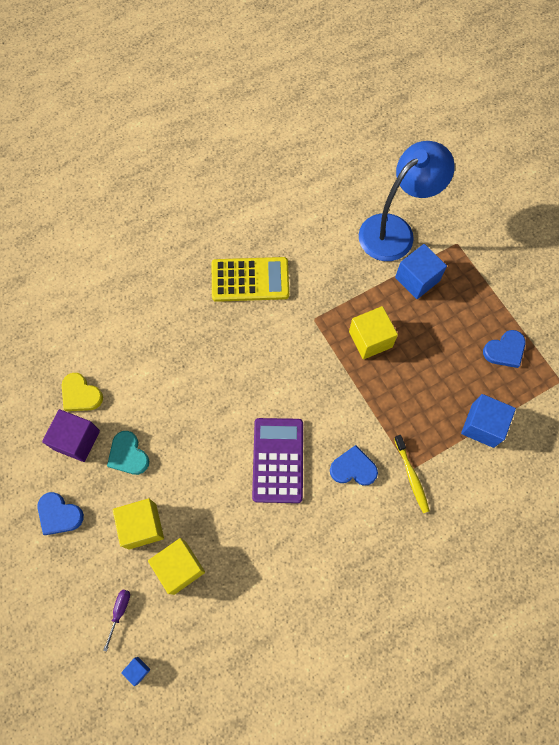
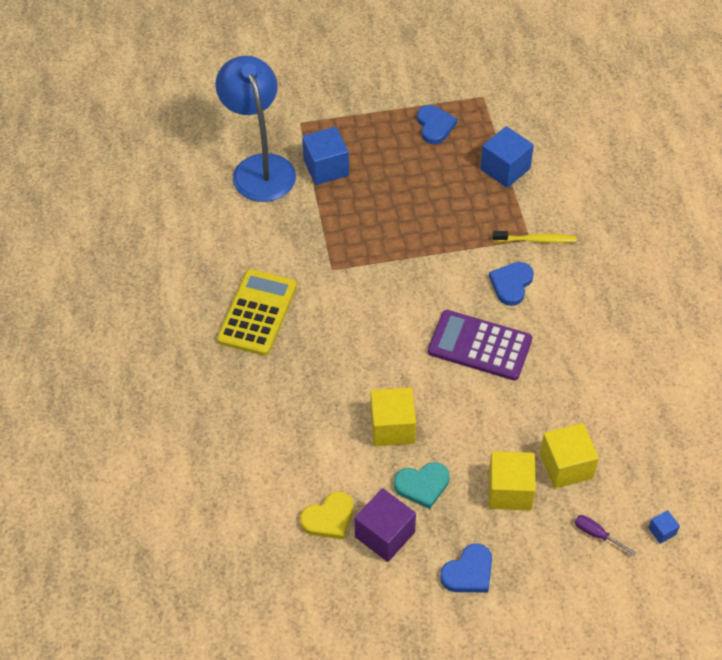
camera: 70 degrees left, 15 degrees down
(370, 339) = (377, 227): yellow cube -> yellow cube (392, 427)

